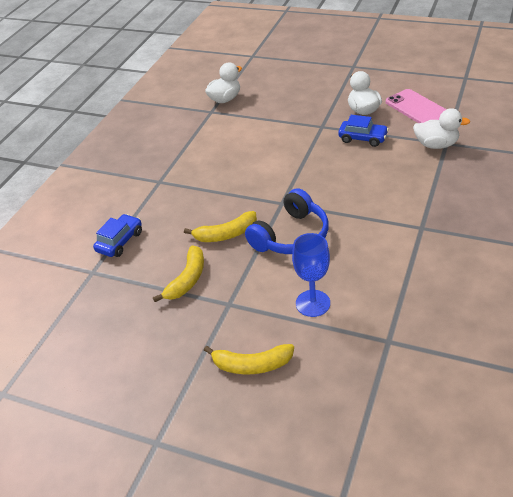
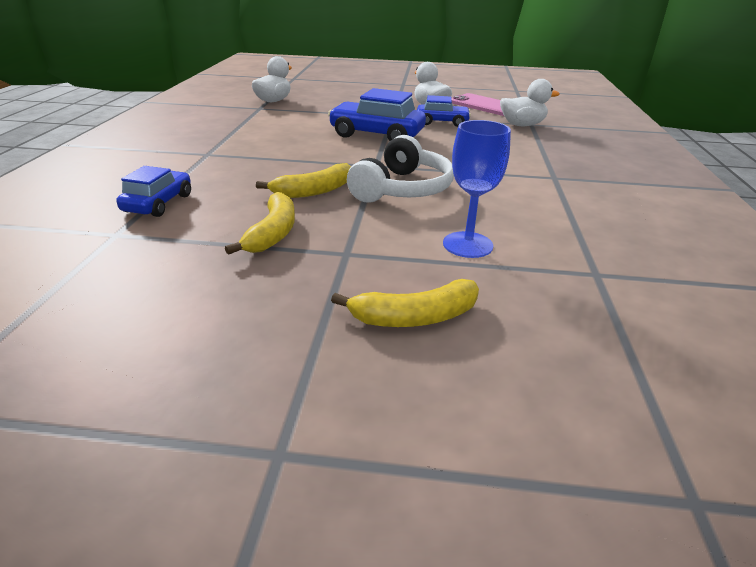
camera: 20 degrees left, 10 degrees down
(291, 236) = (403, 189): blue headphones -> white headphones
(297, 158) = (376, 135): none -> blue car

